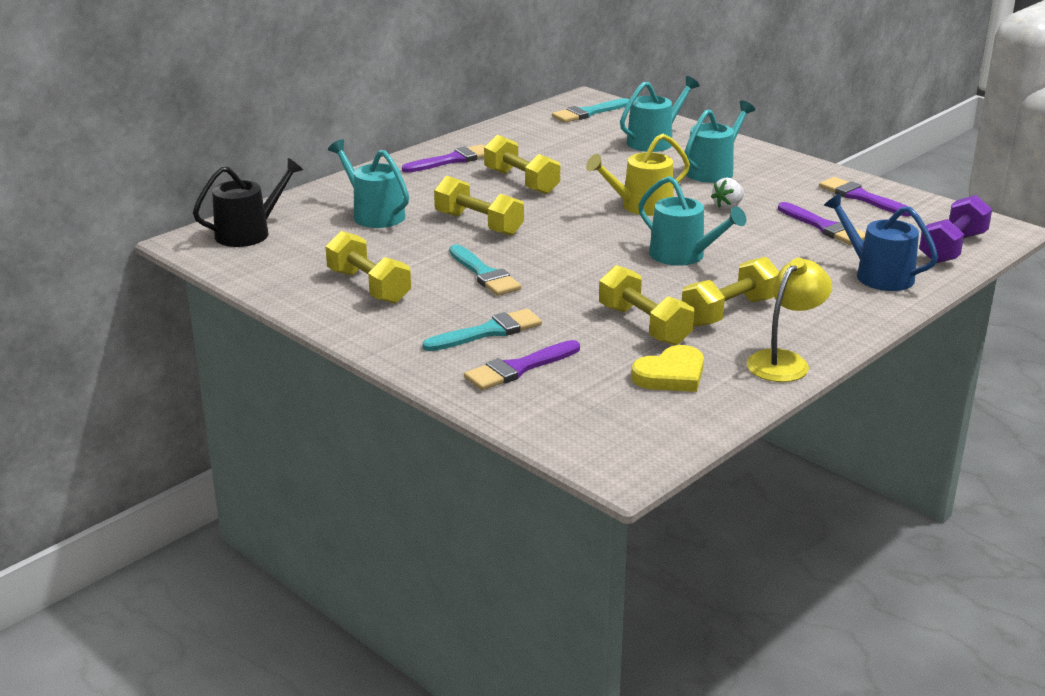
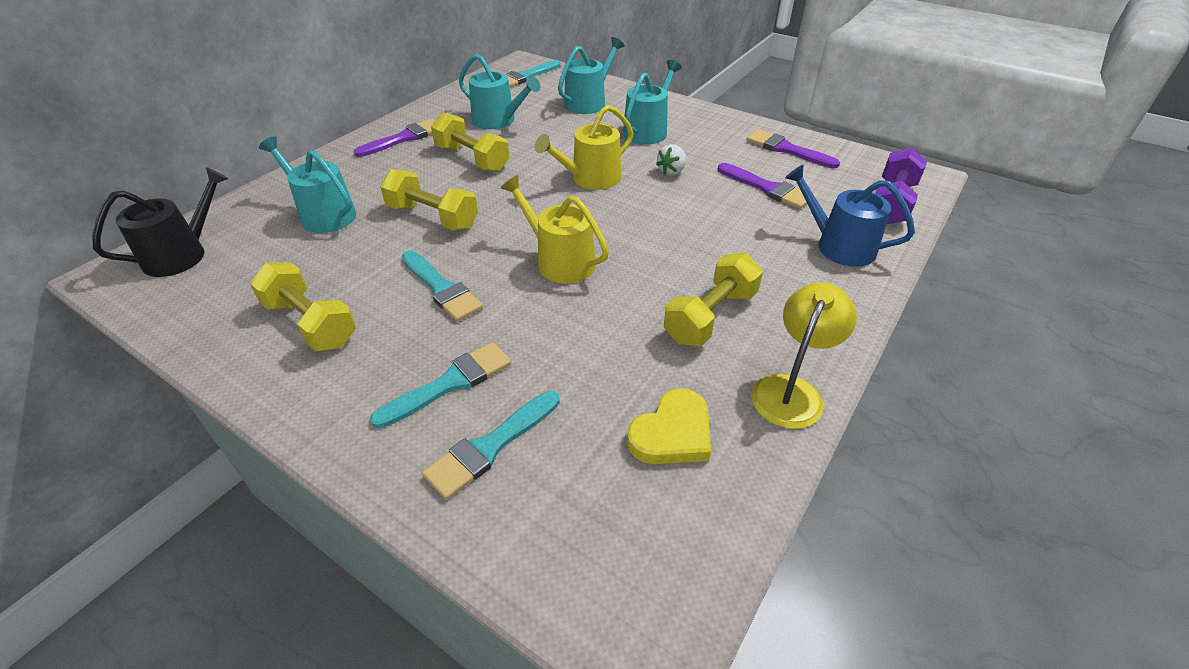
camera: 10 degrees left, 15 degrees up
(518, 368) = (490, 447): purple brush -> turquoise brush
(597, 264) = (560, 261): none -> yellow watering can
(644, 325) = (625, 350): yellow dumbbell -> none
(683, 256) = (644, 239): turquoise watering can -> turquoise watering can (498, 120)

